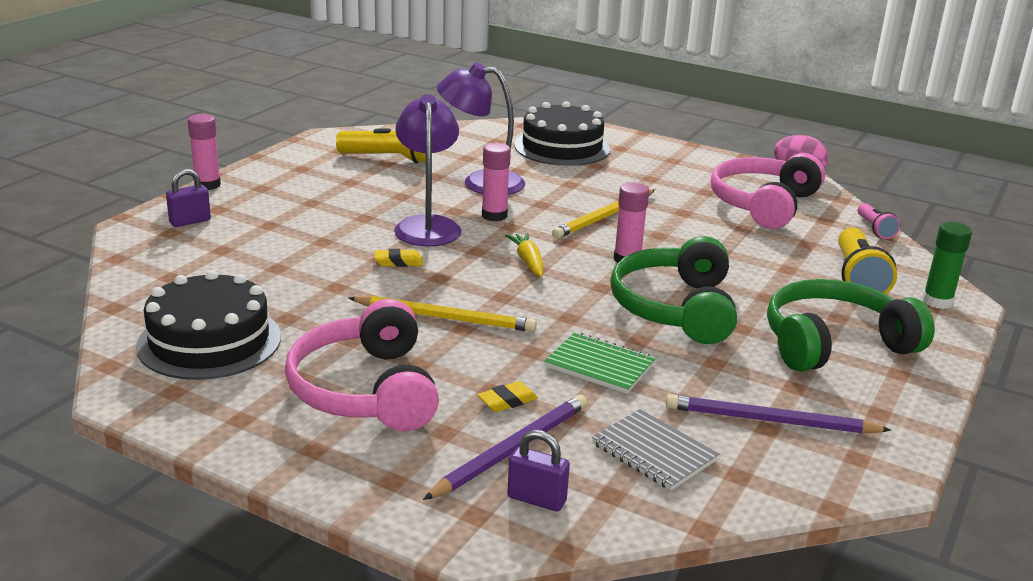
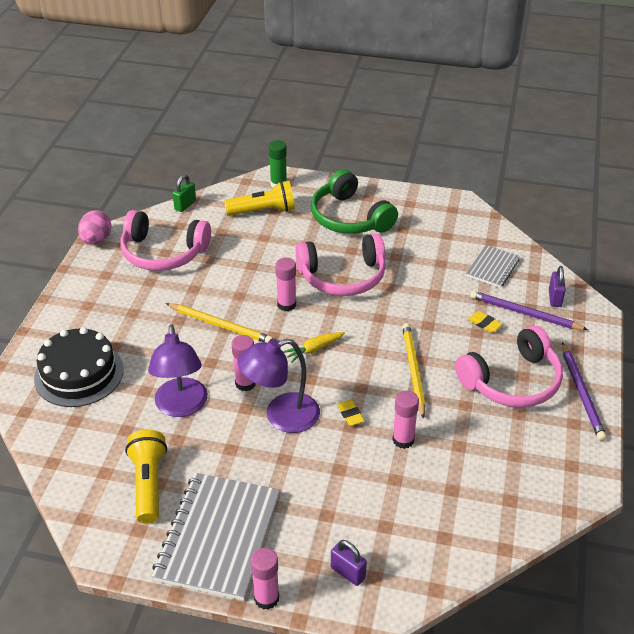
camera: 105 degrees left, 15 degrees up
(209, 341) = (511, 473): black cake -> none
(296, 176) = (218, 537): none -> grey notebook
(330, 284) = (403, 440): none -> pink glue stick
(599, 366) = (427, 296): green notebook -> none
(675, 308) = (343, 277): green headphones -> pink headphones
(770, 421) = (440, 235): purple pencil -> purple pencil (582, 393)
(875, 229) = (185, 205): pink flashlight -> green padlock

